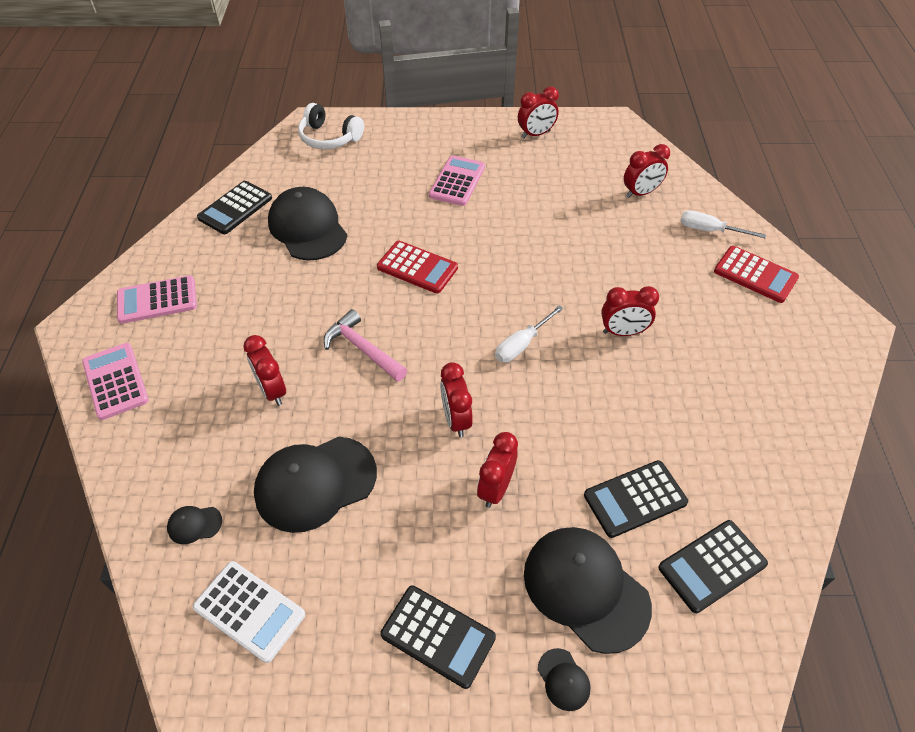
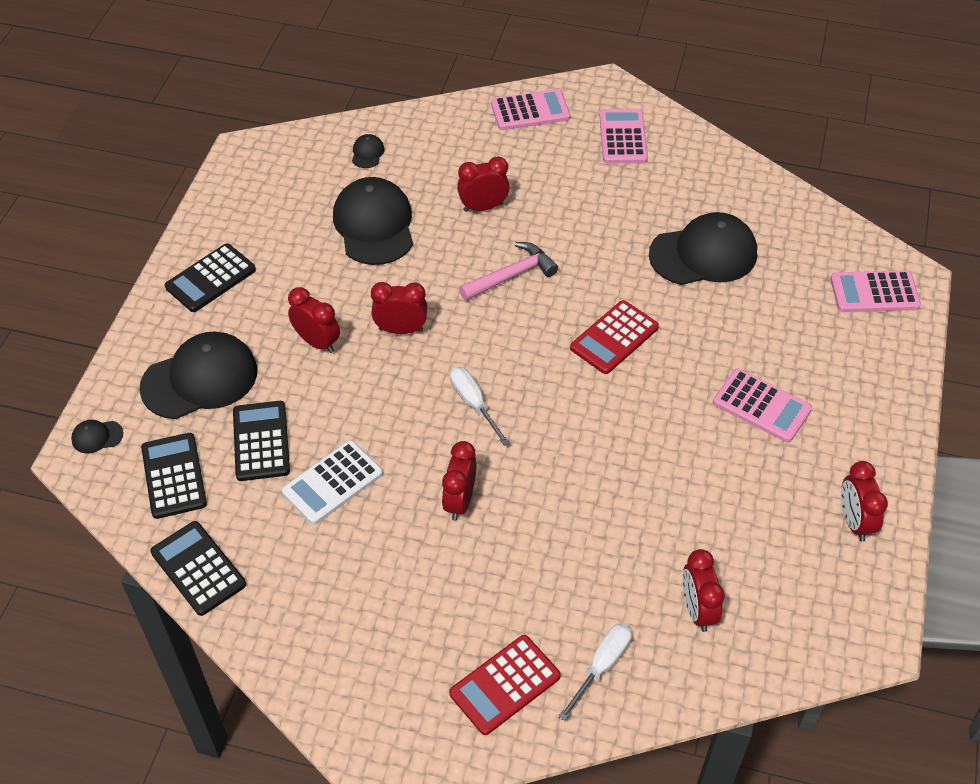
camera: 105 degrees right, 0 degrees up
(235, 208) = (750, 198): black calculator -> black calculator (198, 568)
(249, 611) = (282, 178): white calculator -> white calculator (332, 483)
(329, 138) = (874, 292): white headphones -> pink calculator
(563, 679) = (141, 344): black cap -> black cap (97, 437)

